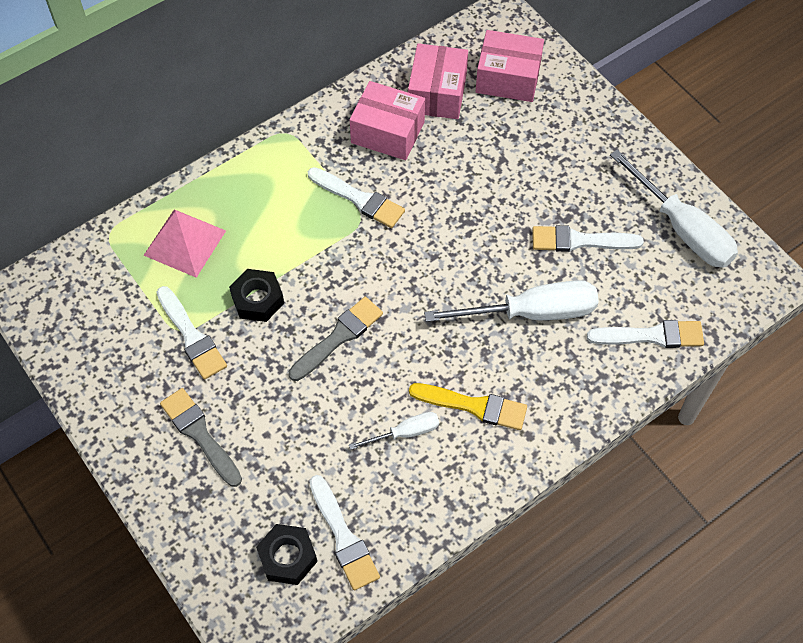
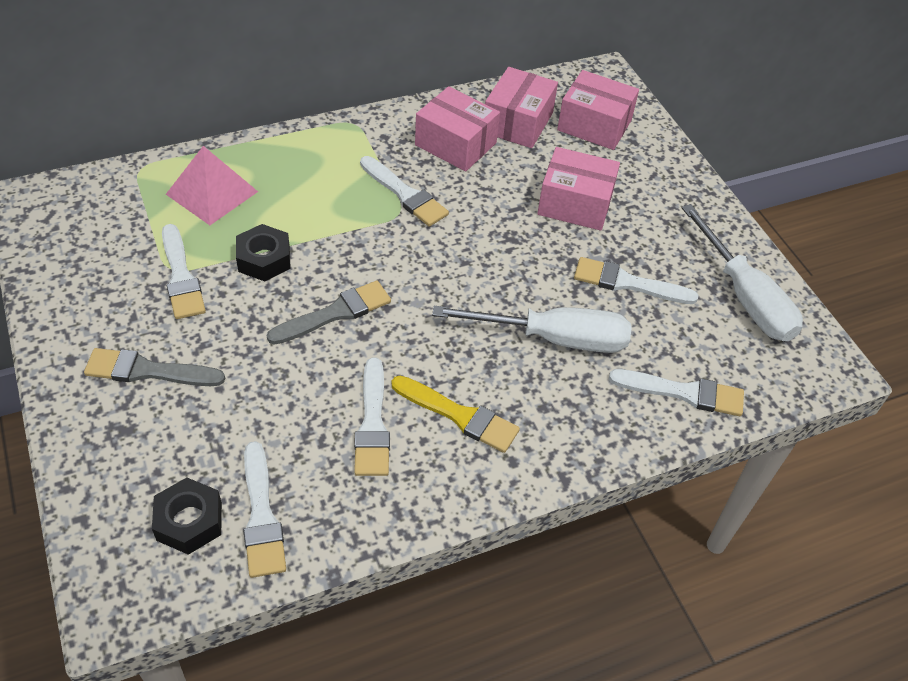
camera: 10 degrees right, 10 degrees down
(200, 434) = (148, 371): grey brush -> grey brush turned 60 degrees counterclockwise
(405, 433) = (372, 424): white screwdriver -> white brush
(513, 170) = (575, 204): none -> pink box

